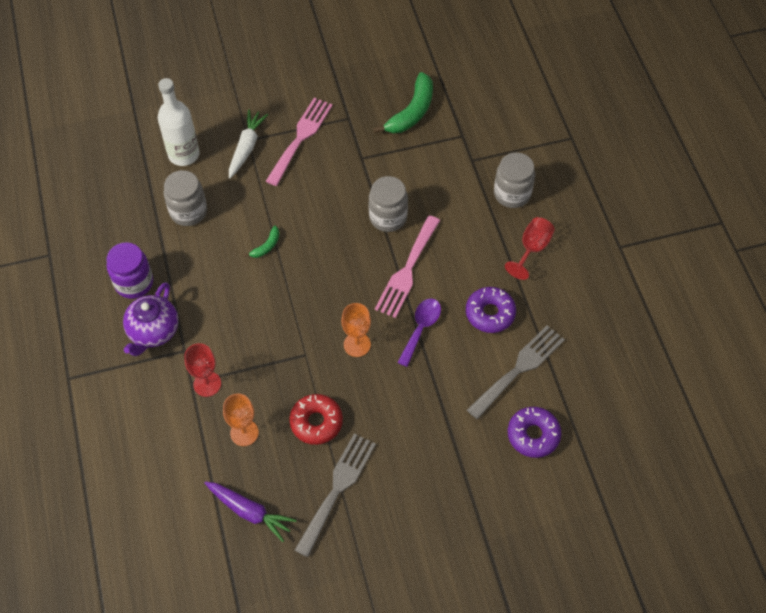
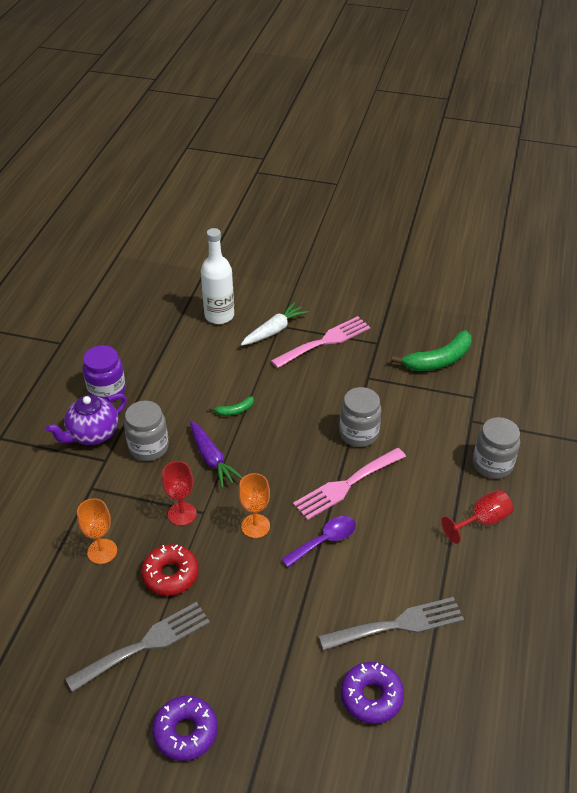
camera: 30 degrees right, 15 degrees down
(188, 211) = (191, 357): grey jar -> grey jar (148, 447)
(207, 384) = (103, 495): red goblet -> red goblet (182, 514)
(250, 512) = (54, 622): purple carrot -> purple carrot (212, 459)
(490, 313) = (401, 559): purple donut -> purple donut (185, 732)

